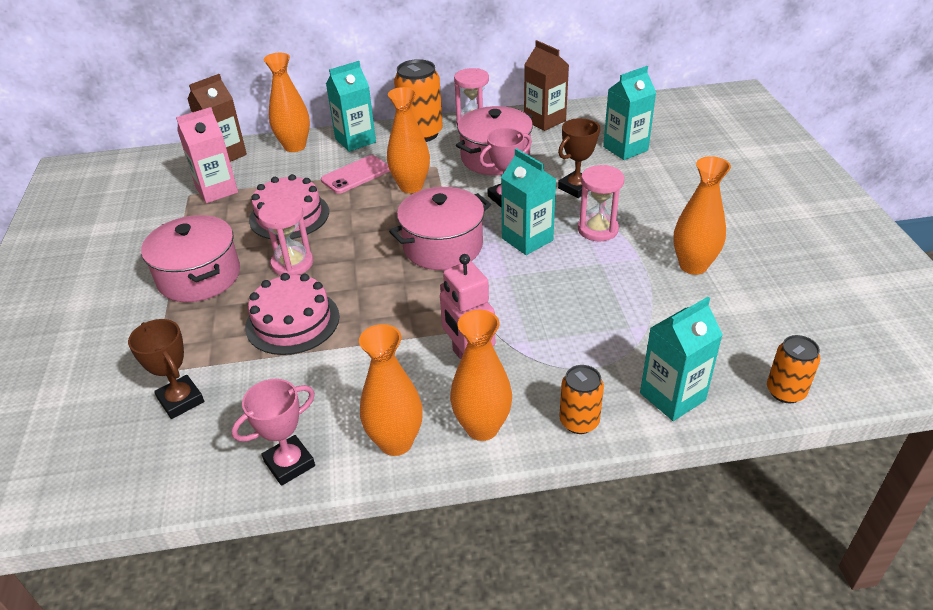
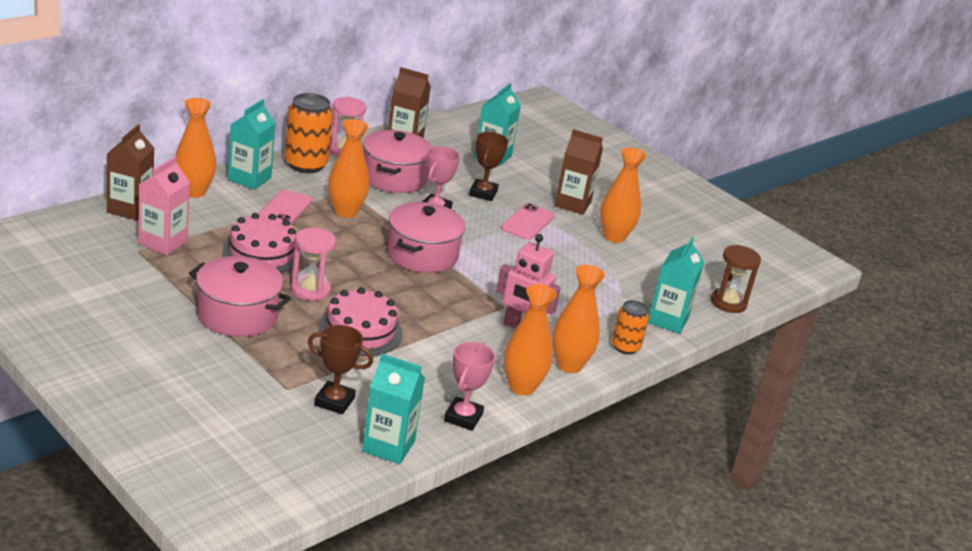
camera: 40 degrees left, 10 degrees down
(527, 239) = (482, 238): turquoise carton -> turquoise carton (388, 446)
(597, 229) = (527, 222): pink hourglass -> pink phone
(673, 216) = (572, 204): none -> brown carton
(785, 391) = (728, 303): orange can -> brown hourglass

